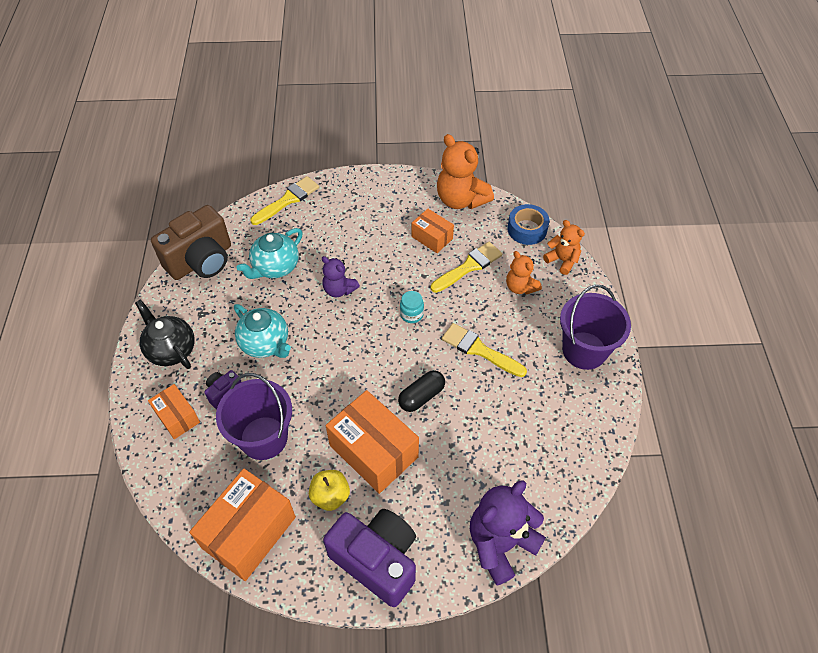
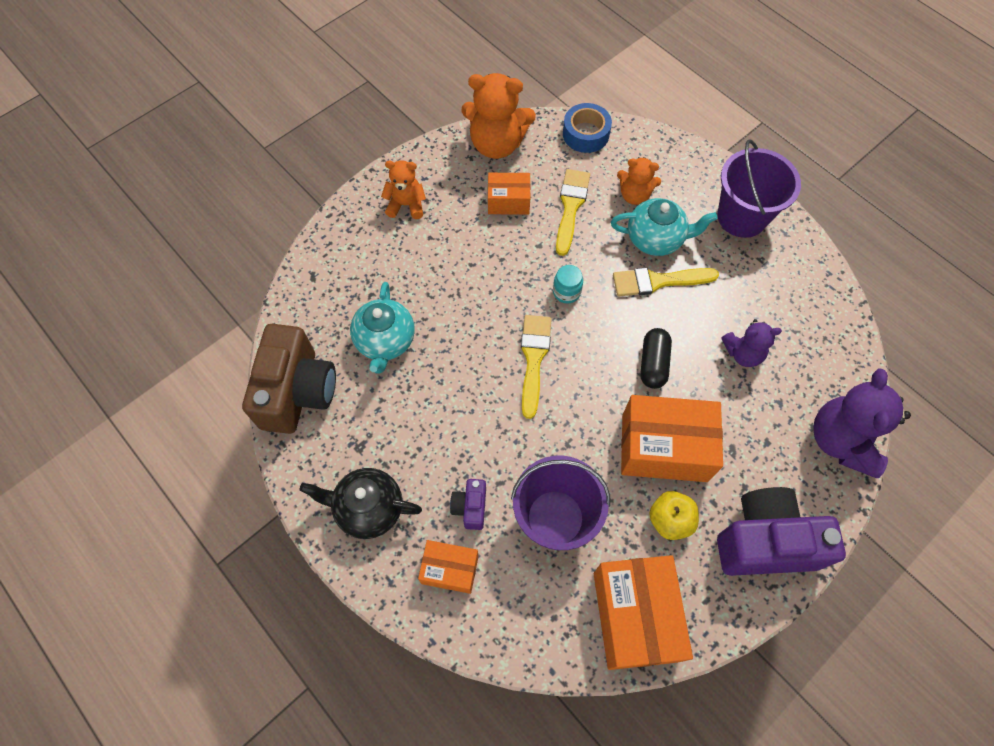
camera: 40 degrees left, 10 degrees up
(265, 343) = (459, 426): turquoise teapot -> turquoise teapot (656, 239)
(287, 200) = (322, 261): yellow brush -> yellow brush (534, 359)
(339, 289) = (474, 317): purple teddy bear -> purple teddy bear (743, 353)
(562, 260) = (644, 144): orange teddy bear -> orange teddy bear (406, 205)

